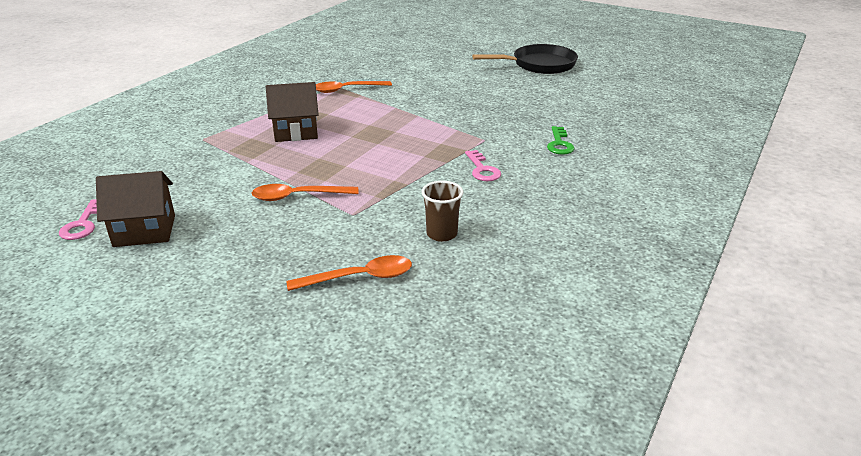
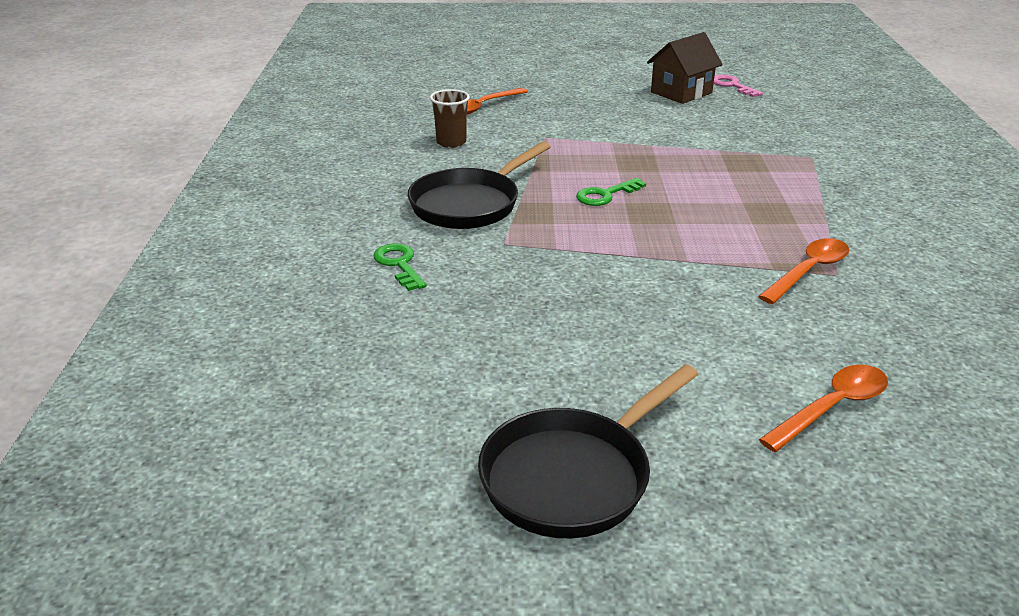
camera: 150 degrees right, 0 degrees up
(296, 132) = (738, 190): brown house -> none
(298, 196) = (614, 137): orange spoon -> orange spoon (832, 407)
(383, 151) = (605, 195): none -> green key
(482, 169) = (469, 204): pink key -> black pan

